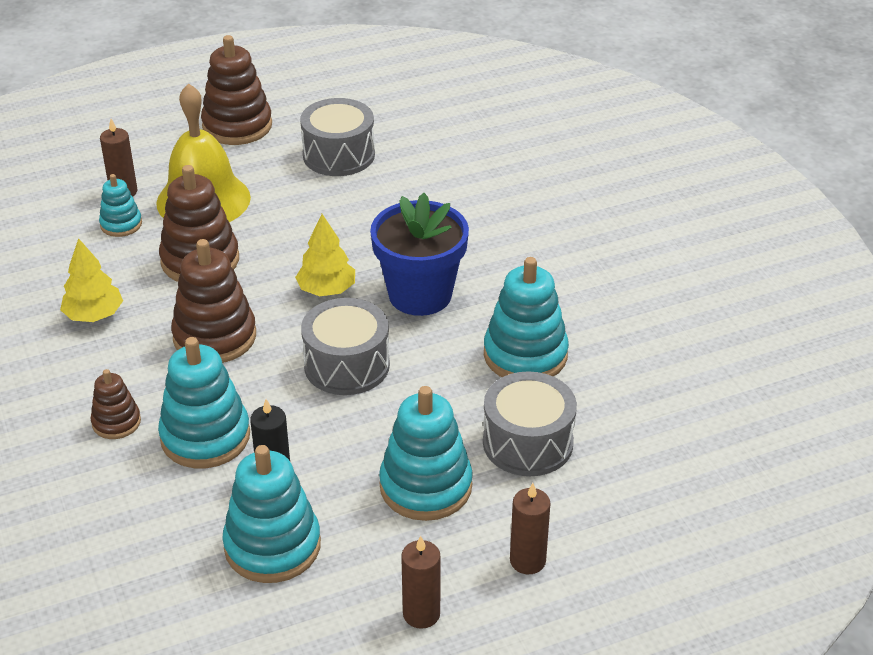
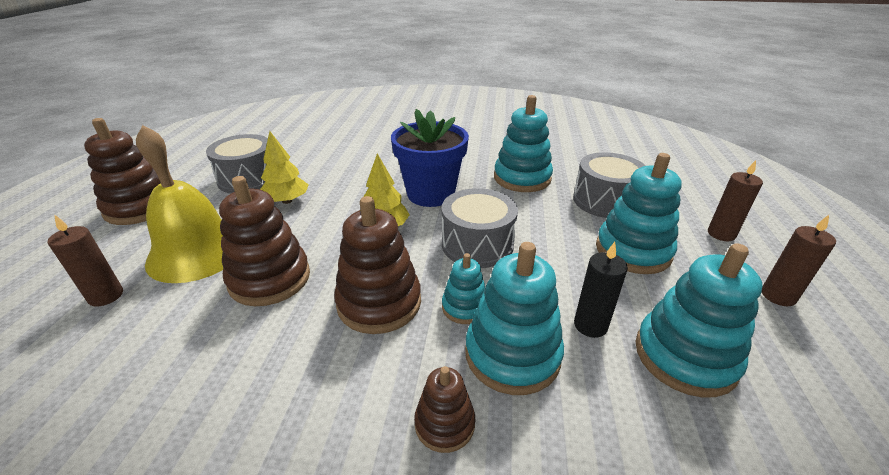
camera: 60 degrees left, 5 degrees down
(94, 315) = (254, 384): yellow tree -> yellow tree (287, 201)
(121, 224) = (148, 313): turquoise stacking toy -> turquoise stacking toy (464, 307)

